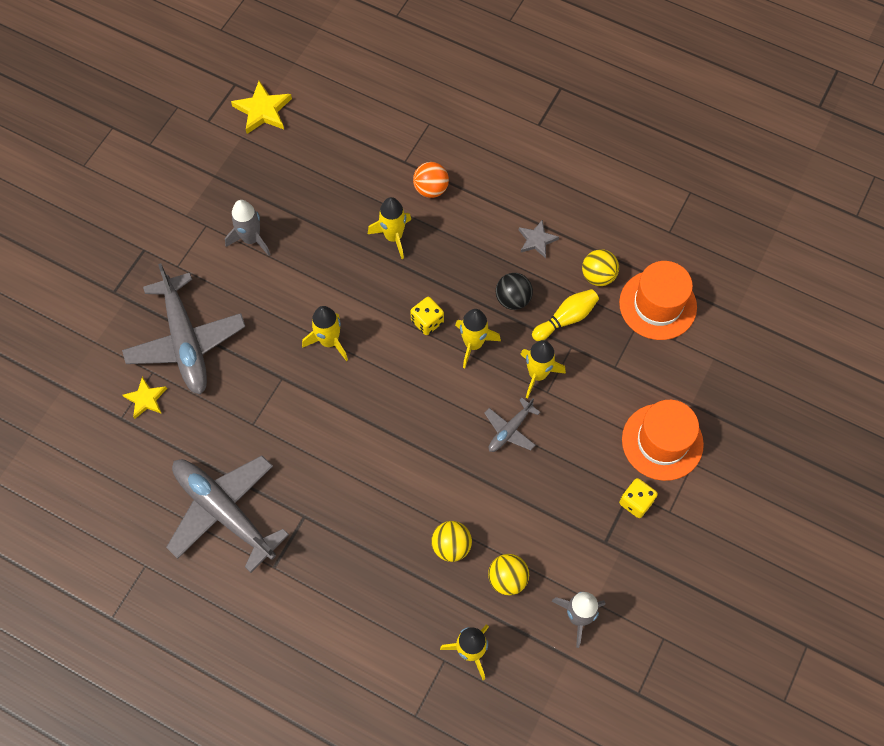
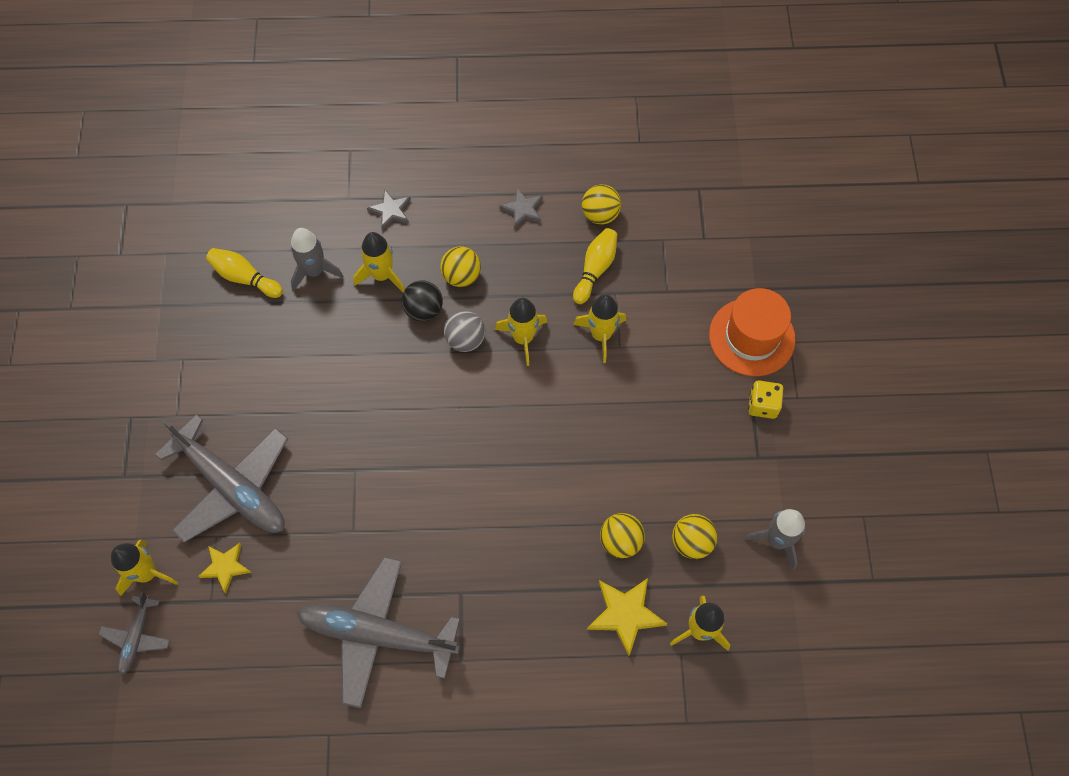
camera: 30 degrees left, 0 degrees up
(251, 239) = (238, 349): grey rocket -> grey rocket (315, 271)
(263, 110) = (172, 216): yellow star -> yellow star (625, 614)
(288, 186) = (245, 278): none -> yellow bowling pin
(329, 341) = (380, 409): yellow rocket -> yellow rocket (147, 573)
(427, 321) = (465, 340): yellow dice -> grey ball
(431, 189) = (391, 211): orange ball -> grey star
(455, 269) = (461, 276): none -> yellow ball
(510, 430) = (607, 401): grey plane -> grey plane (137, 636)
(513, 299) = (534, 276): black ball -> black ball (424, 310)
(657, 305) = (670, 214): orange hat -> none

